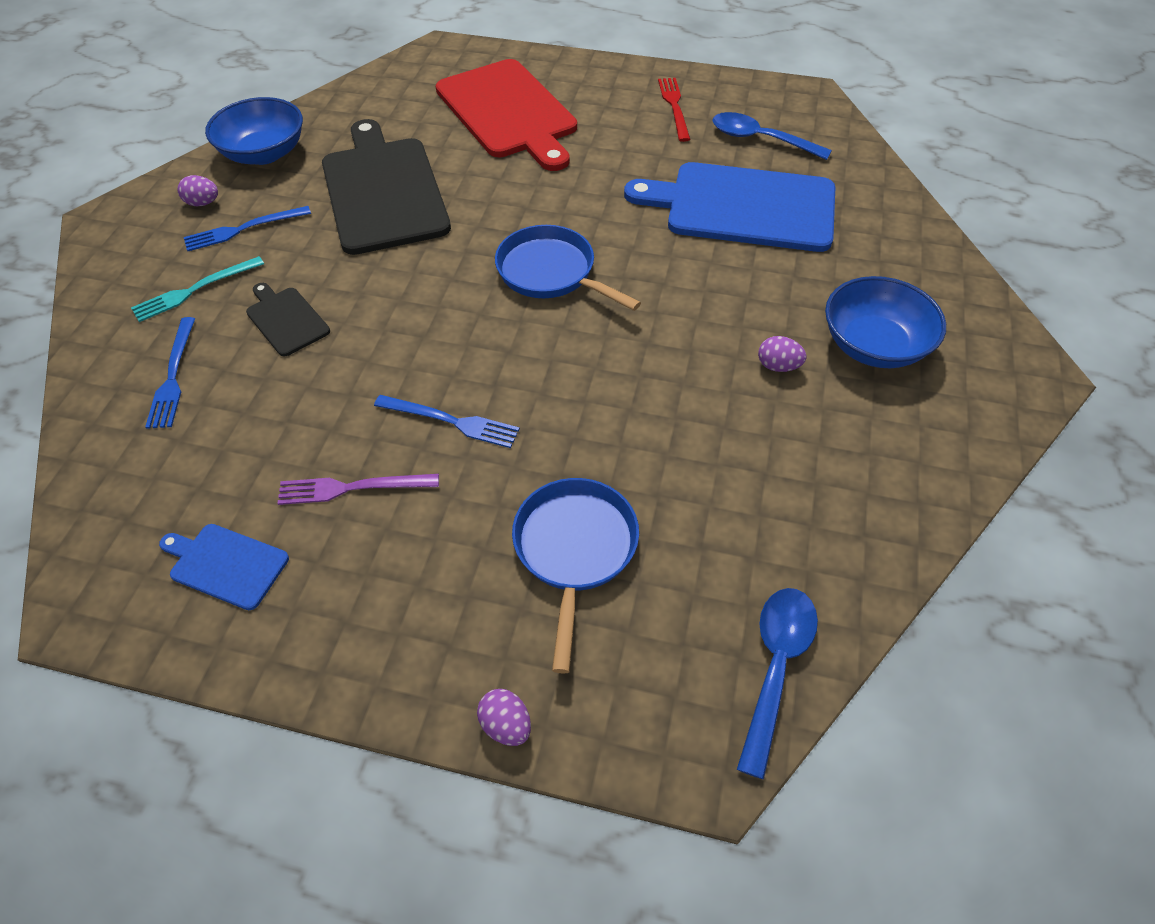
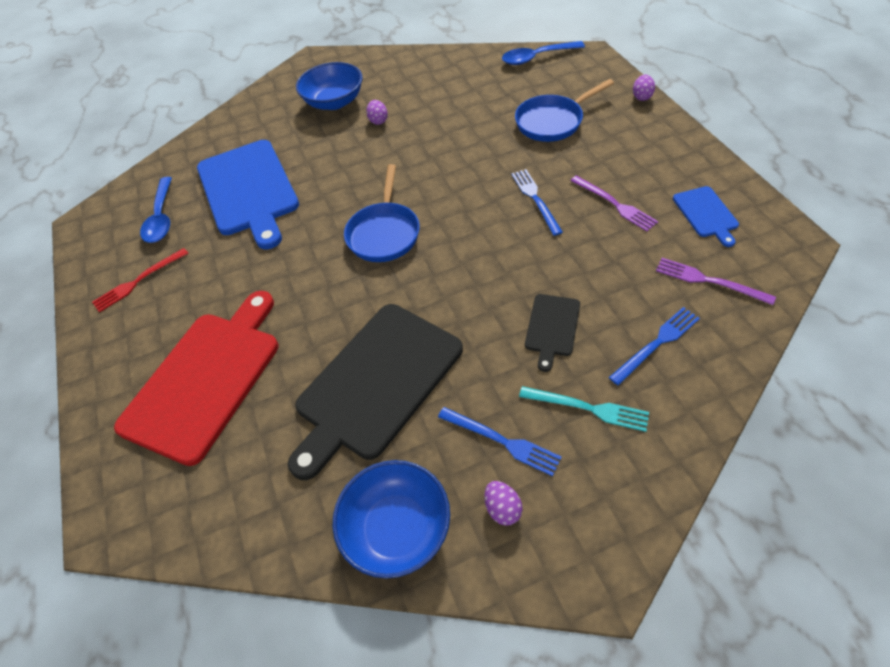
camera: 120 degrees left, 0 degrees up
(162, 476) = (709, 281): none -> purple fork

